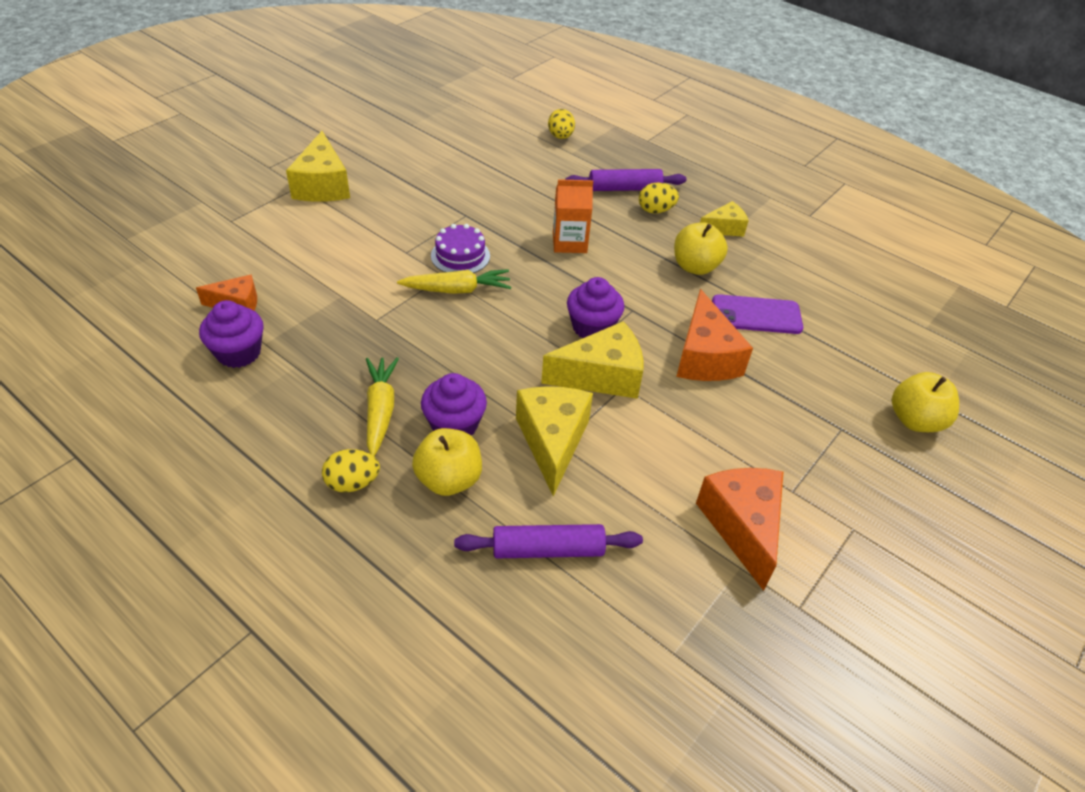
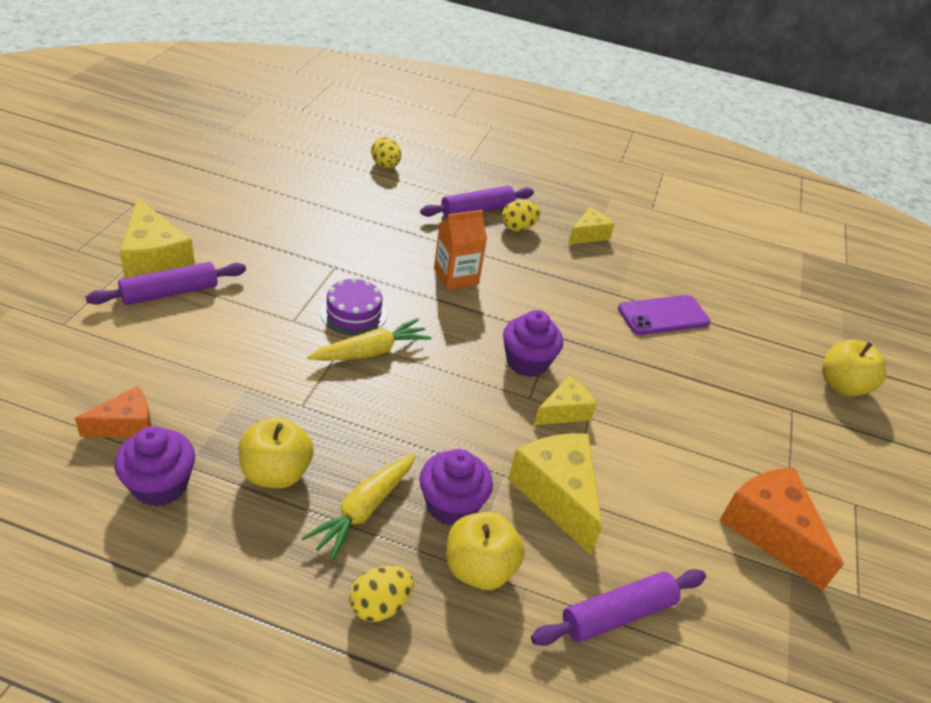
camera: 25 degrees left, 5 degrees down
(321, 212) = (170, 293): none -> purple rolling pin
(380, 410) = (363, 510): yellow carrot -> yellow carrot turned 120 degrees counterclockwise
(602, 376) = (564, 411): yellow cheese -> yellow cheese, size x0.59
(695, 267) = (585, 278): yellow apple -> yellow apple (276, 473)
(704, 357) = (643, 368): orange cheese -> none

